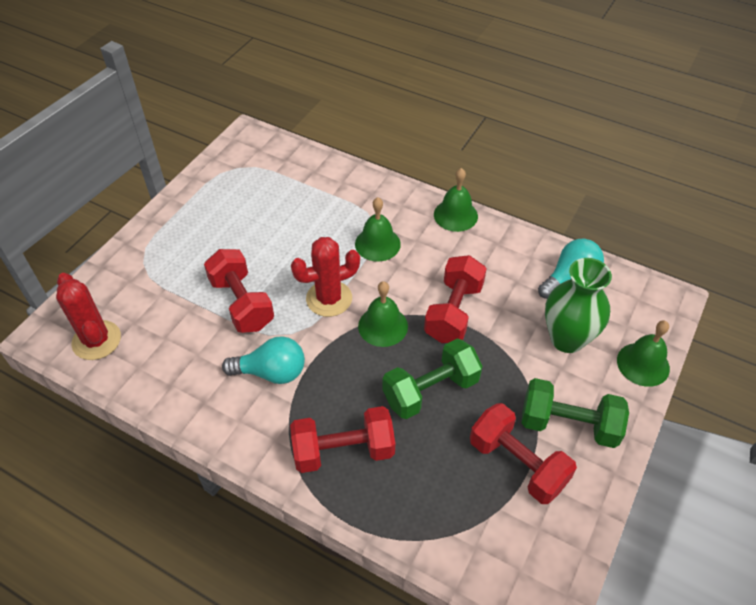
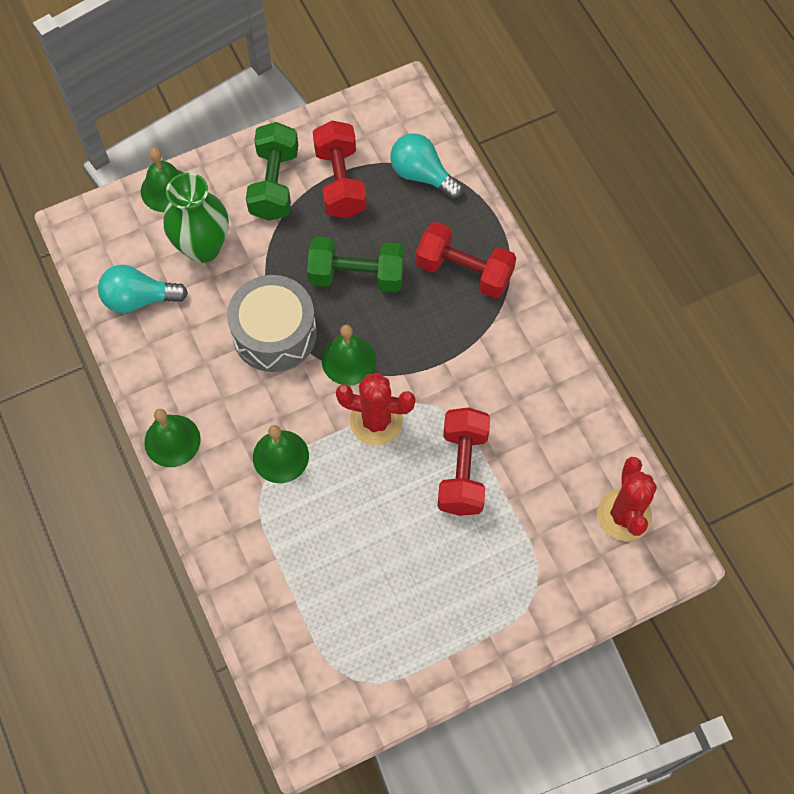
camera: 145 degrees left, 15 degrees up
(271, 372) = (479, 376): turquoise light bulb -> turquoise light bulb (422, 175)
(453, 312) = (274, 333): red dumbbell -> grey drum
(568, 425) = (274, 184): green dumbbell -> green dumbbell turned 45 degrees clockwise

